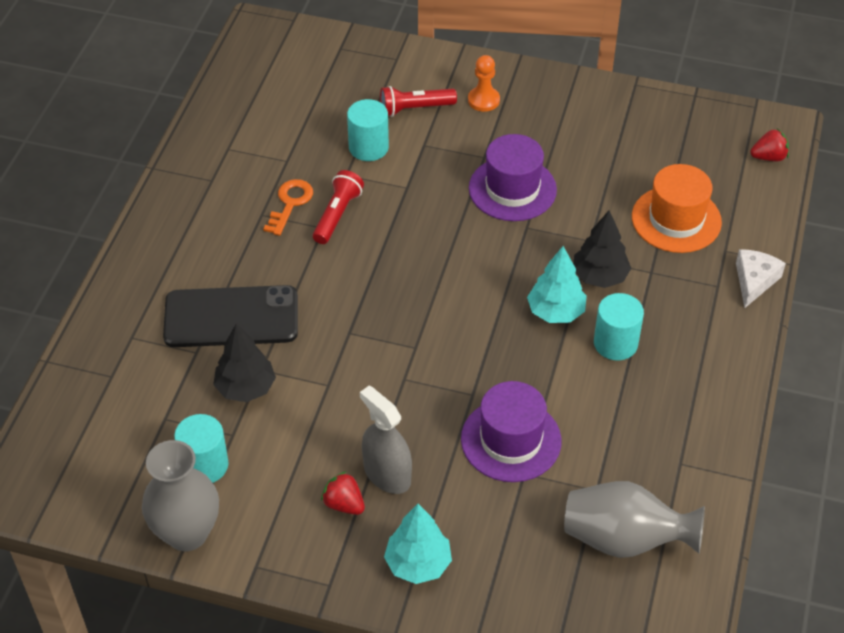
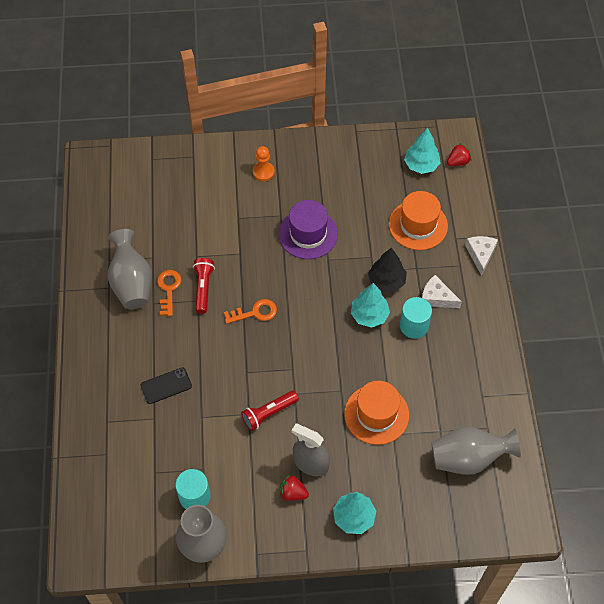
camera: 20 degrees left, 10 degrees up
(231, 317) = (166, 386): black phone -> black phone, size x0.53
(245, 183) = (132, 283): none -> grey vase
(245, 388) = (197, 433): black tree -> none
(368, 147) = (202, 231): turquoise cylinder -> none
(394, 263) = (255, 313): none -> orange key
(414, 109) = (221, 192): red flashlight -> red flashlight (268, 413)
(511, 440) = (376, 414): purple hat -> orange hat
(665, 317) = (436, 298): none -> white cheese
(712, 148) = (421, 165): none -> turquoise tree

